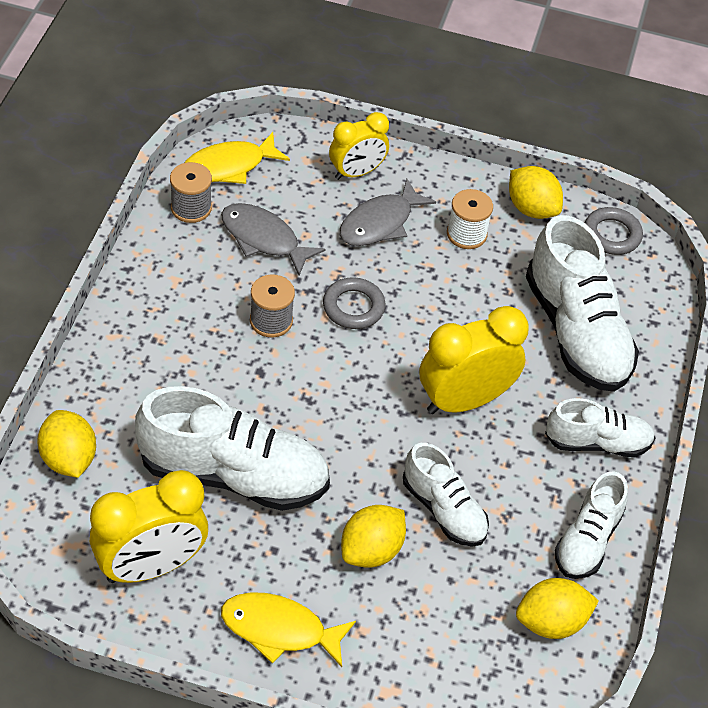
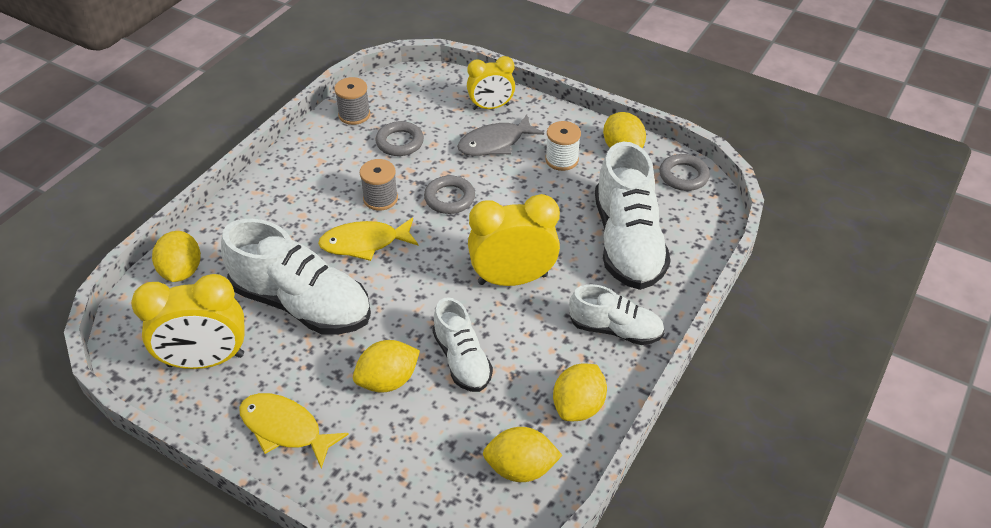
camera: 20 degrees right, 5 degrees down
(229, 166) = (395, 91): yellow fish -> yellow fish (364, 243)
(264, 239) = (400, 142): grey fish -> grey ring
(587, 540) = (578, 406): white shoe -> yellow lemon

